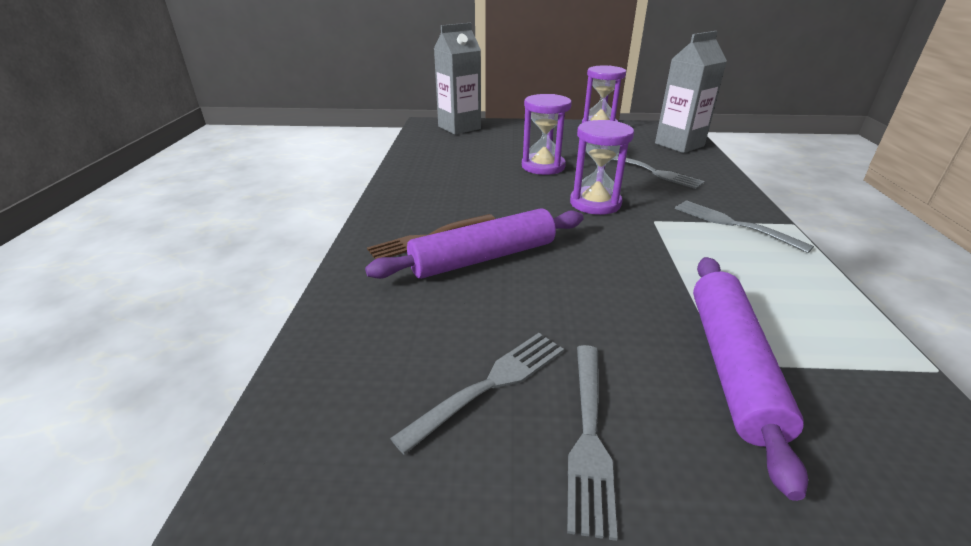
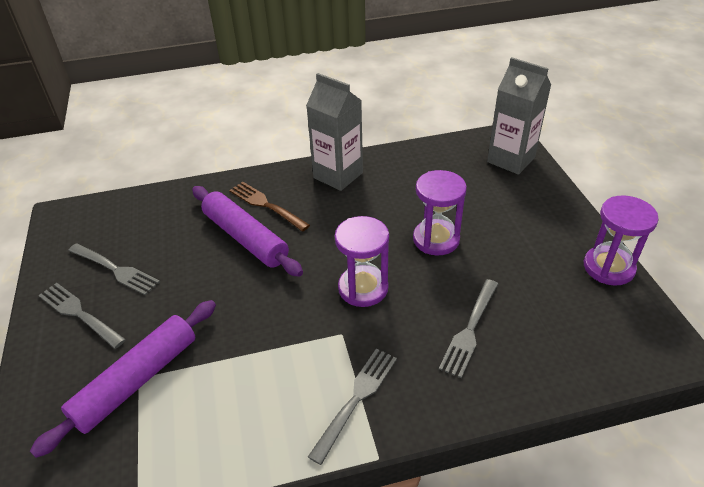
camera: 75 degrees right, 10 degrees up
(588, 434) = (80, 314): grey fork -> grey fork turned 45 degrees clockwise
(679, 145) = (589, 354): grey carton -> grey carton (338, 175)
(730, 365) = (136, 380): purple rolling pin -> purple rolling pin turned 45 degrees counterclockwise

